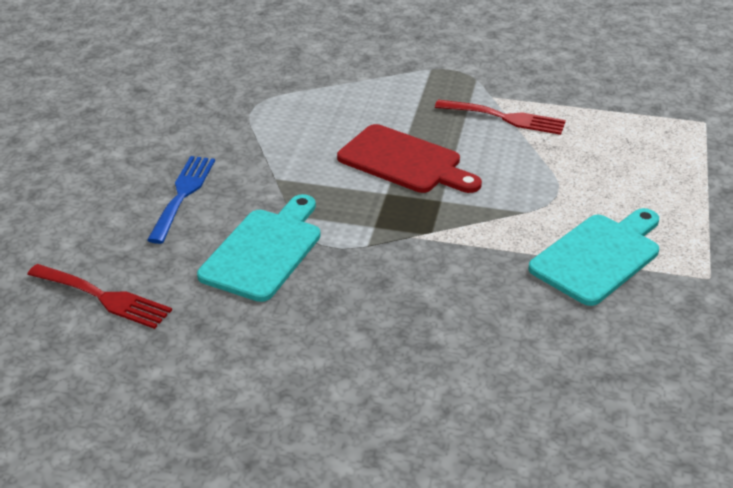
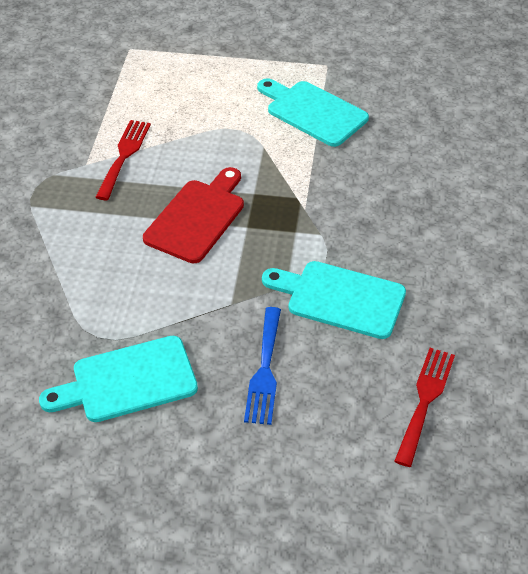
camera: 95 degrees left, 10 degrees up
(183, 194) = (264, 370): blue fork -> blue fork turned 90 degrees counterclockwise
(198, 120) = (127, 381): none -> turquoise cutting board

